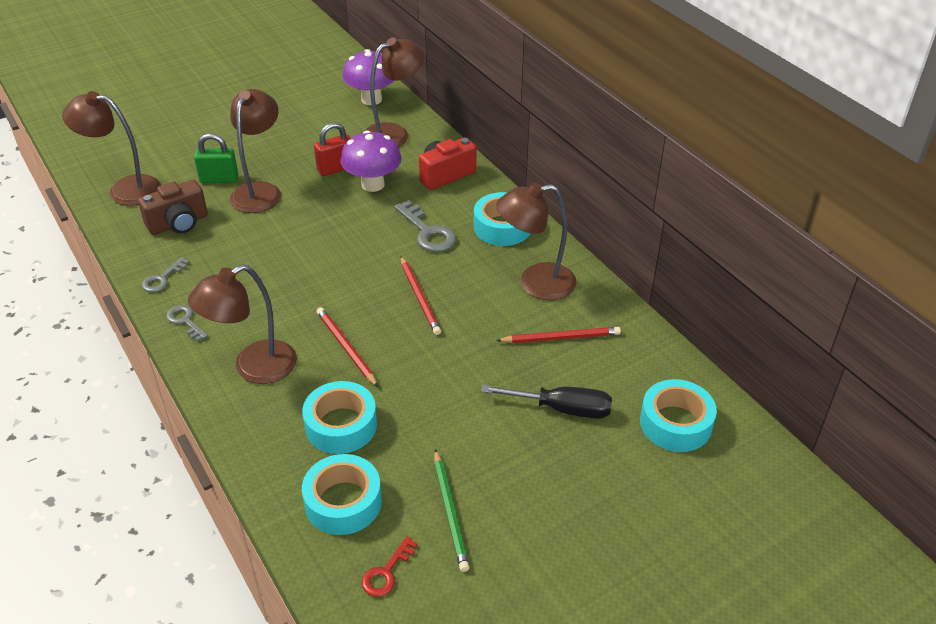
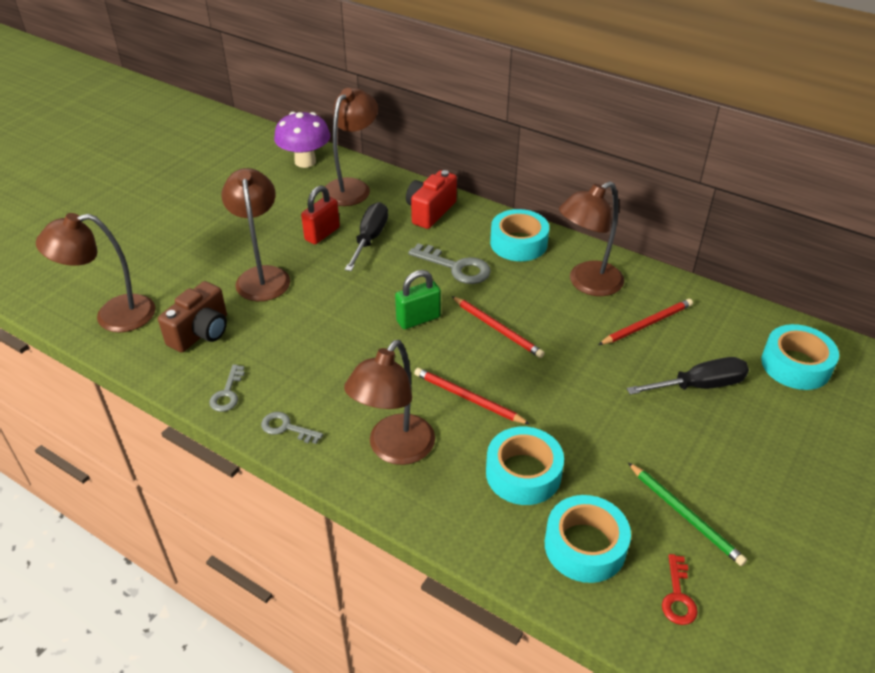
camera: 25 degrees left, 0 degrees up
(219, 179) = (210, 277): green padlock -> green padlock (418, 319)
(373, 184) = (370, 239): purple mushroom -> black screwdriver

